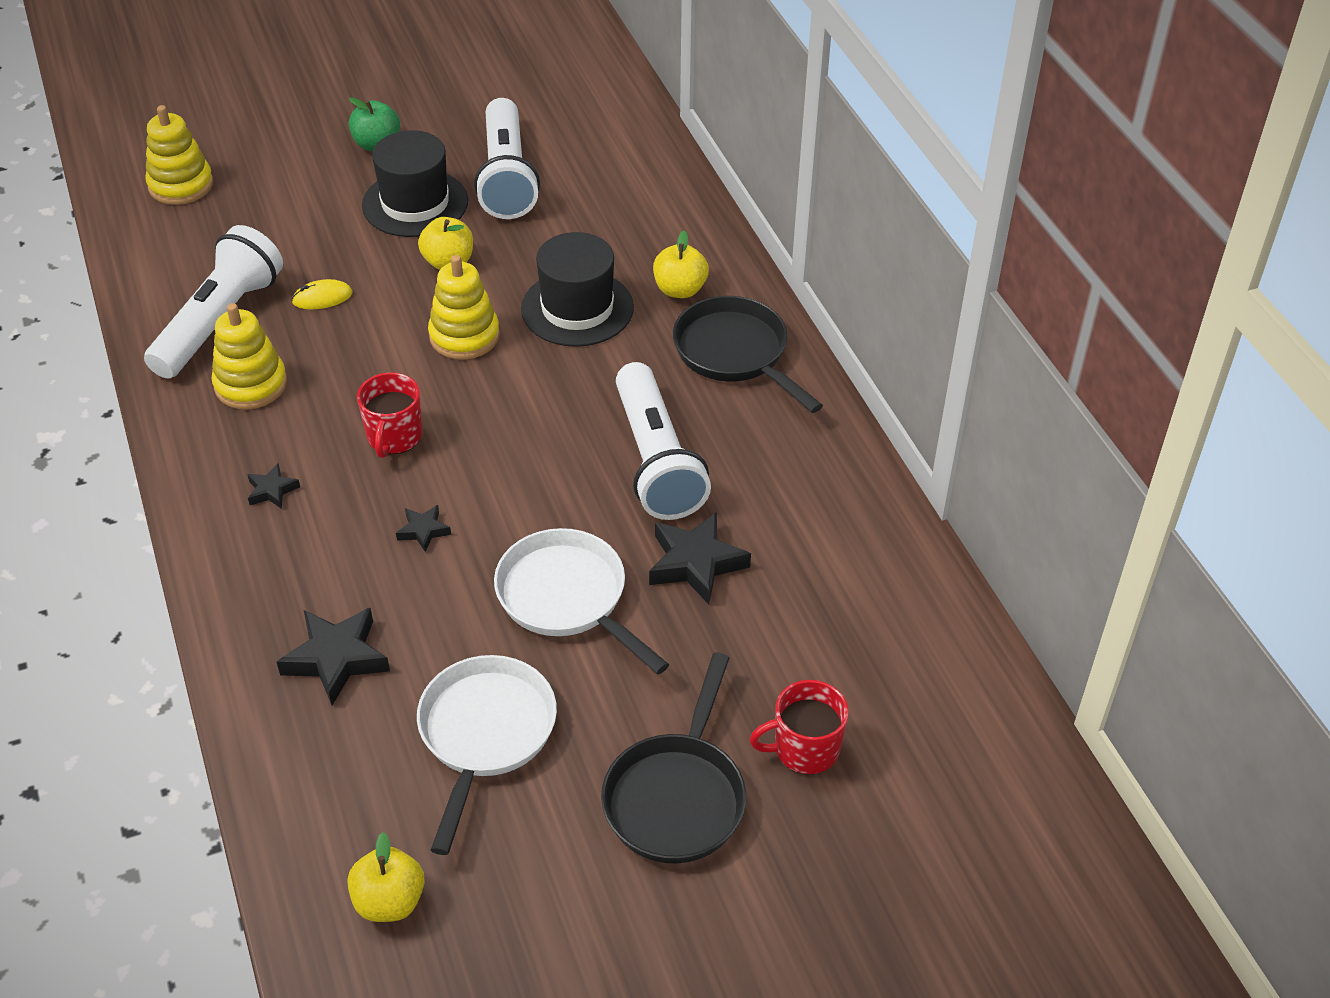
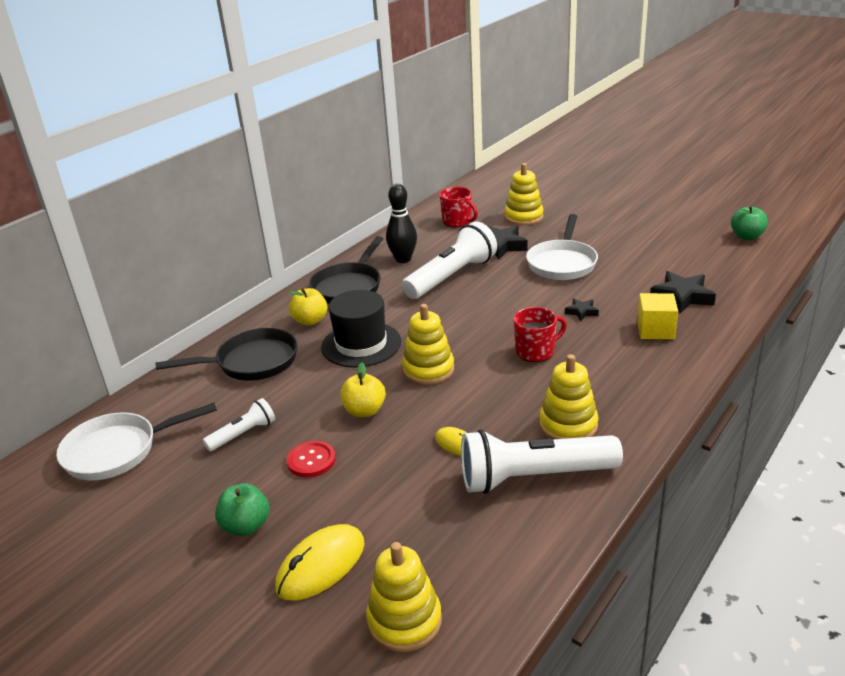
camera: 120 degrees left, 15 degrees down
(272, 490) = (627, 368): black star -> none
(284, 166) = (321, 565): none -> yellow mouse
(305, 571) = (655, 330): none -> yellow cube
(389, 901) = (747, 236): yellow apple -> green apple
(415, 203) = (311, 460): black hat -> red button
(485, 734) = (654, 250): white pan -> white pan (117, 451)
(506, 177) = (243, 434): white flashlight -> white flashlight, size x0.51
(677, 797) = (613, 210): black pan -> black pan (252, 362)
(763, 438) = (403, 259): none -> black bowling pin
(773, 655) = (523, 217): none -> yellow stacking toy
(804, 749) = (556, 199): red mug -> red mug (457, 222)

